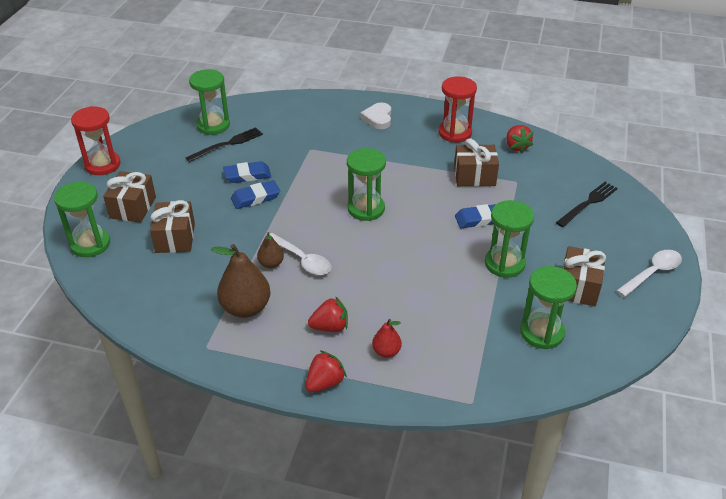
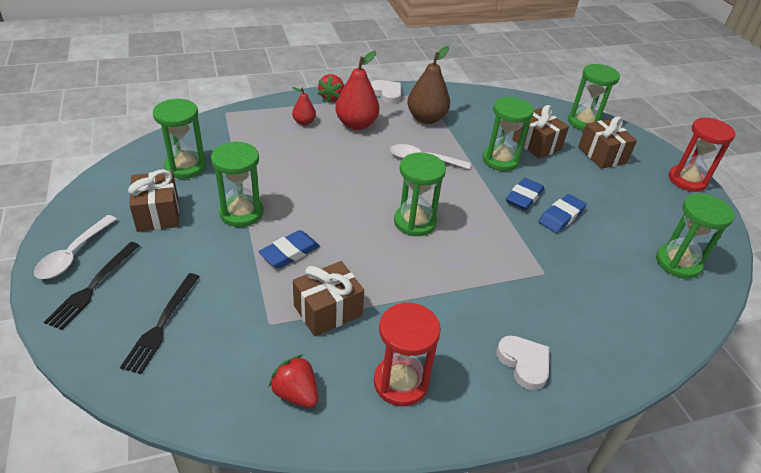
camera: 145 degrees right, 0 degrees up
(227, 144) = (628, 244): black fork -> black fork (93, 286)
(231, 234) = (500, 160): none -> green hourglass
(252, 364) = (387, 94): none -> white heart
(271, 264) = (443, 149): brown pear -> none
(330, 327) = (356, 124): red strawberry -> red pear

